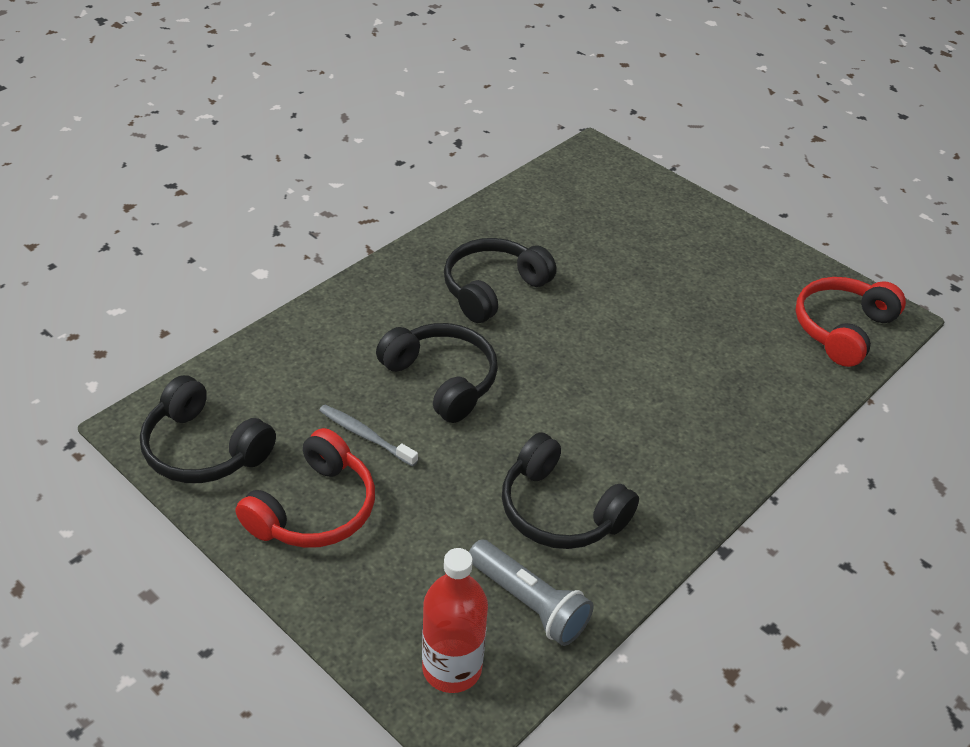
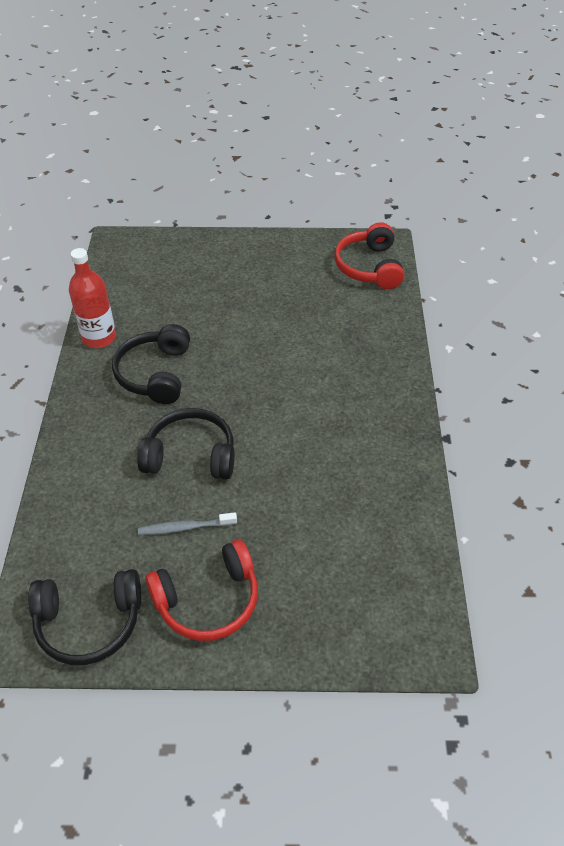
camera: 40 degrees left, 5 degrees up
(314, 509) = (208, 600): red headphones -> red headphones turned 75 degrees clockwise
(452, 668) = (394, 624): red bottle -> red bottle (99, 338)
(529, 603) = (390, 550): grey flashlight -> none
(560, 510) = (346, 482): black headphones -> none

